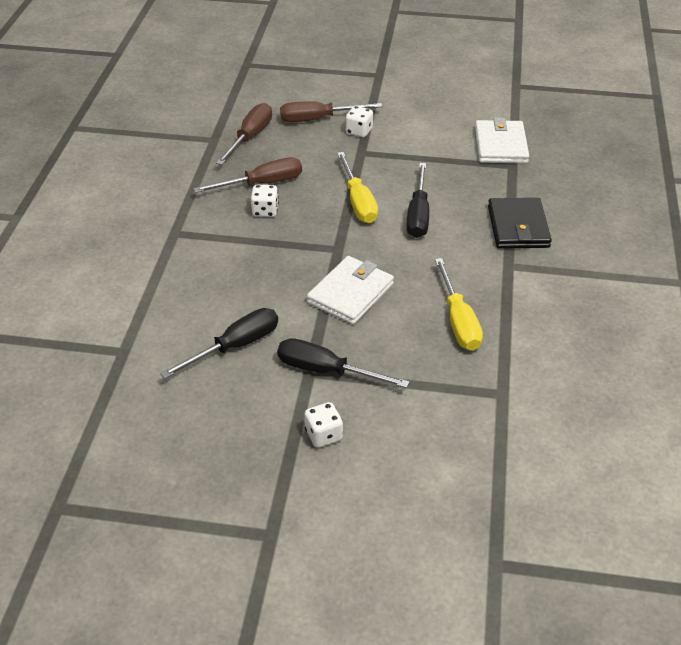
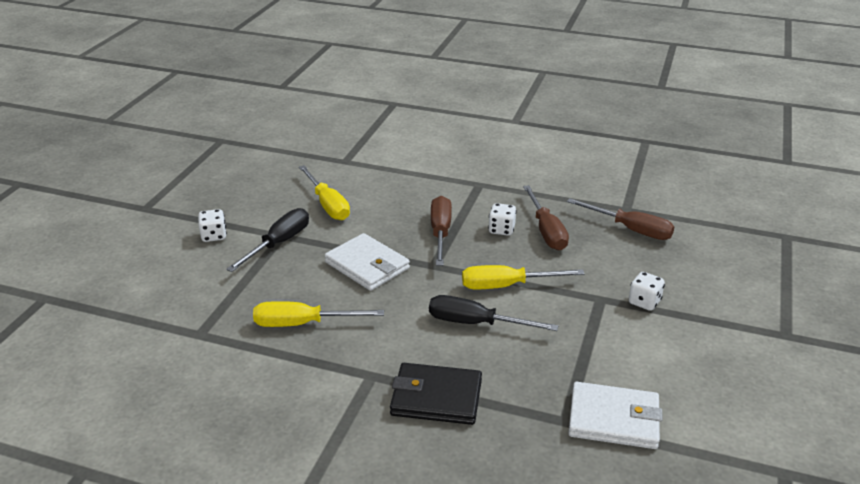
camera: 100 degrees right, 10 degrees down
(235, 346) = (328, 205): black screwdriver -> yellow screwdriver
(318, 119) = (669, 275): brown screwdriver -> brown screwdriver (440, 233)

